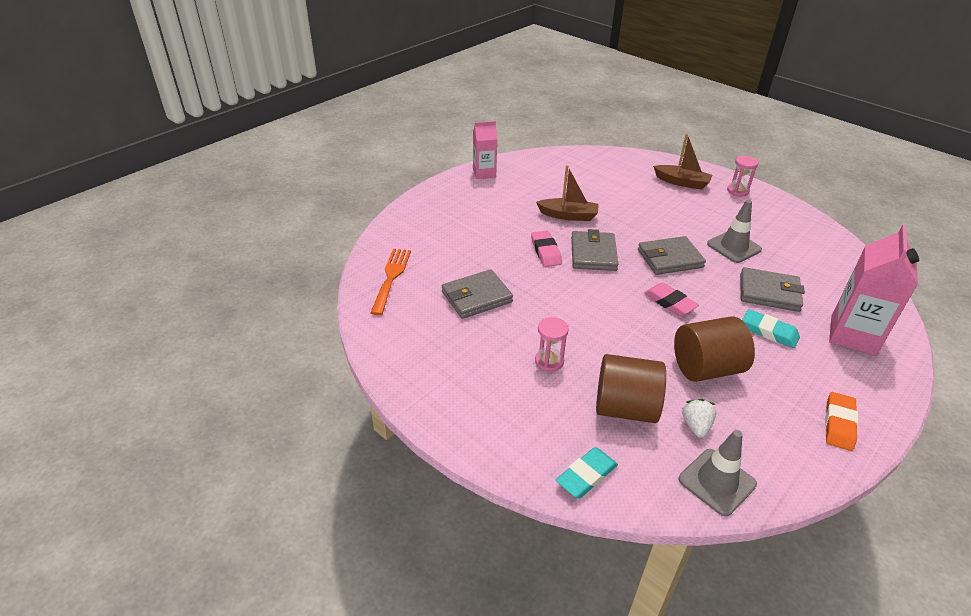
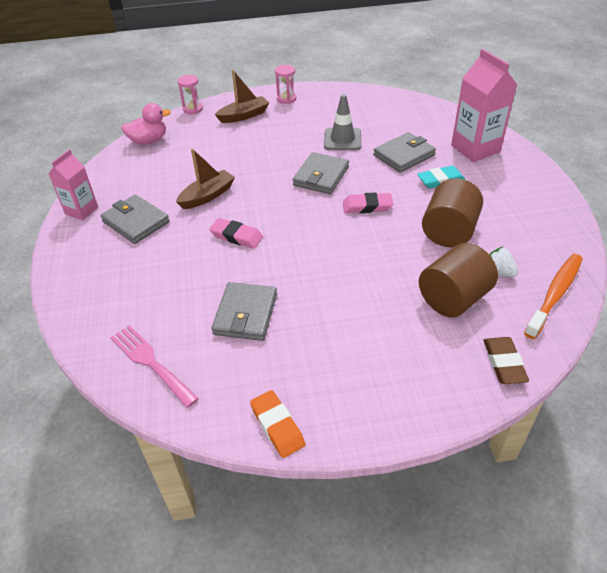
camera: 50 degrees left, 5 degrees up
(391, 277) = (150, 362): orange fork -> pink fork
(549, 361) = (367, 312): pink hourglass -> pink hourglass (193, 109)
(586, 476) = (504, 363): turquoise eraser -> brown eraser
(587, 158) = (149, 141): none -> pink duck
(593, 254) = (271, 211): grey wallet -> grey wallet (136, 222)
(717, 482) = (554, 294): grey traffic cone -> orange toothbrush
(839, 424) = (544, 206): orange eraser -> orange eraser (277, 426)

